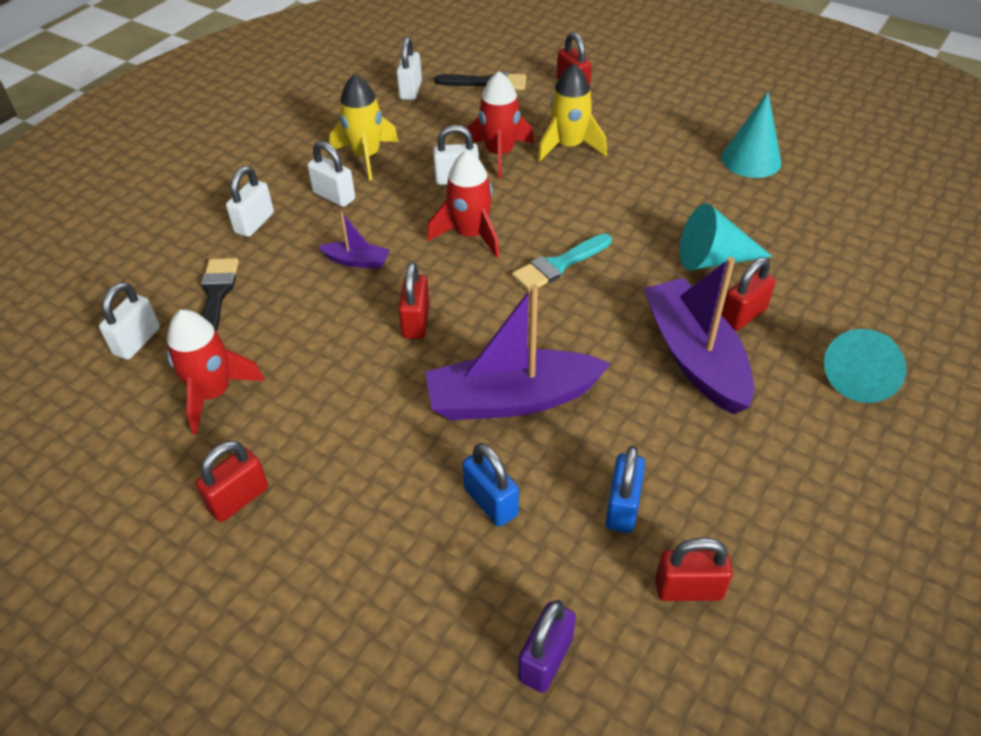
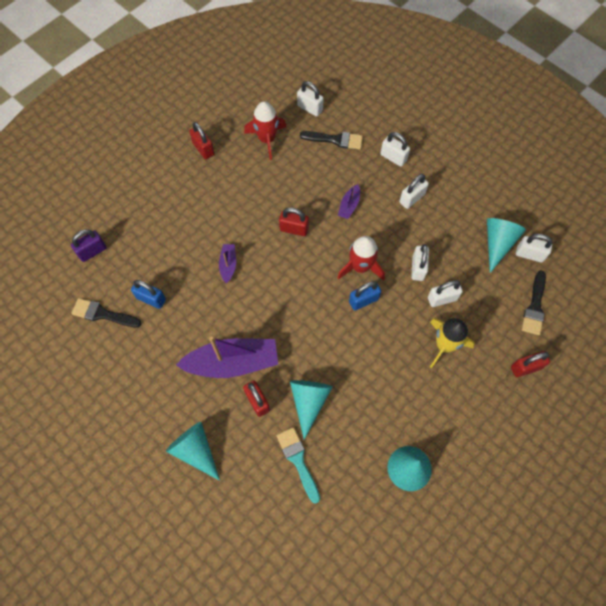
camera: 100 degrees right, 20 degrees up
(366, 157) = (450, 219): yellow rocket -> none
(399, 115) = (498, 243): none -> turquoise cone
(490, 502) = (171, 245): blue padlock -> blue padlock (363, 300)
(499, 154) = (442, 298): red rocket -> white padlock
(511, 399) = (228, 265): purple boat -> purple boat, size x0.46
(546, 659) = (92, 251): purple padlock -> purple padlock turned 75 degrees counterclockwise
(558, 265) = (323, 310): turquoise brush -> turquoise brush (298, 460)
(688, 589) = (102, 314): red padlock -> black brush

